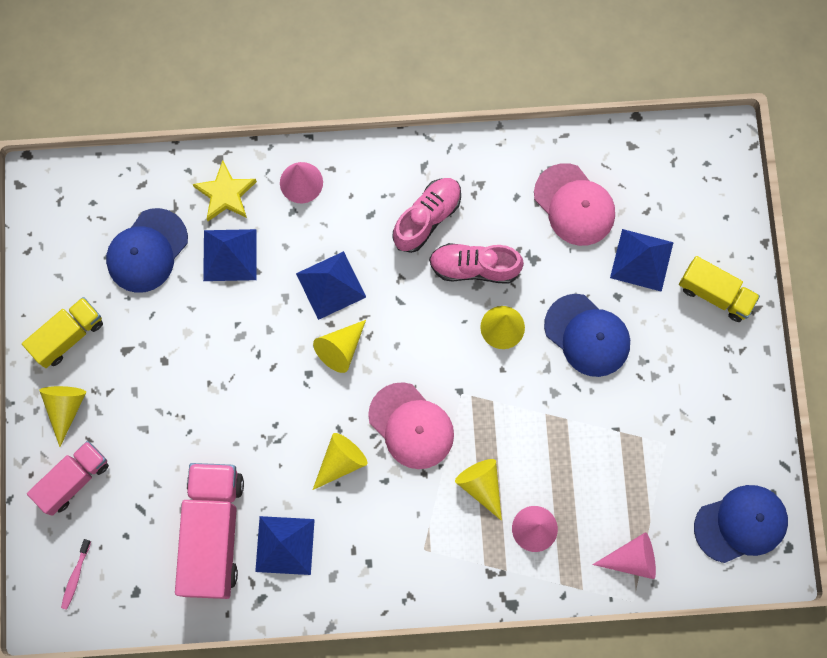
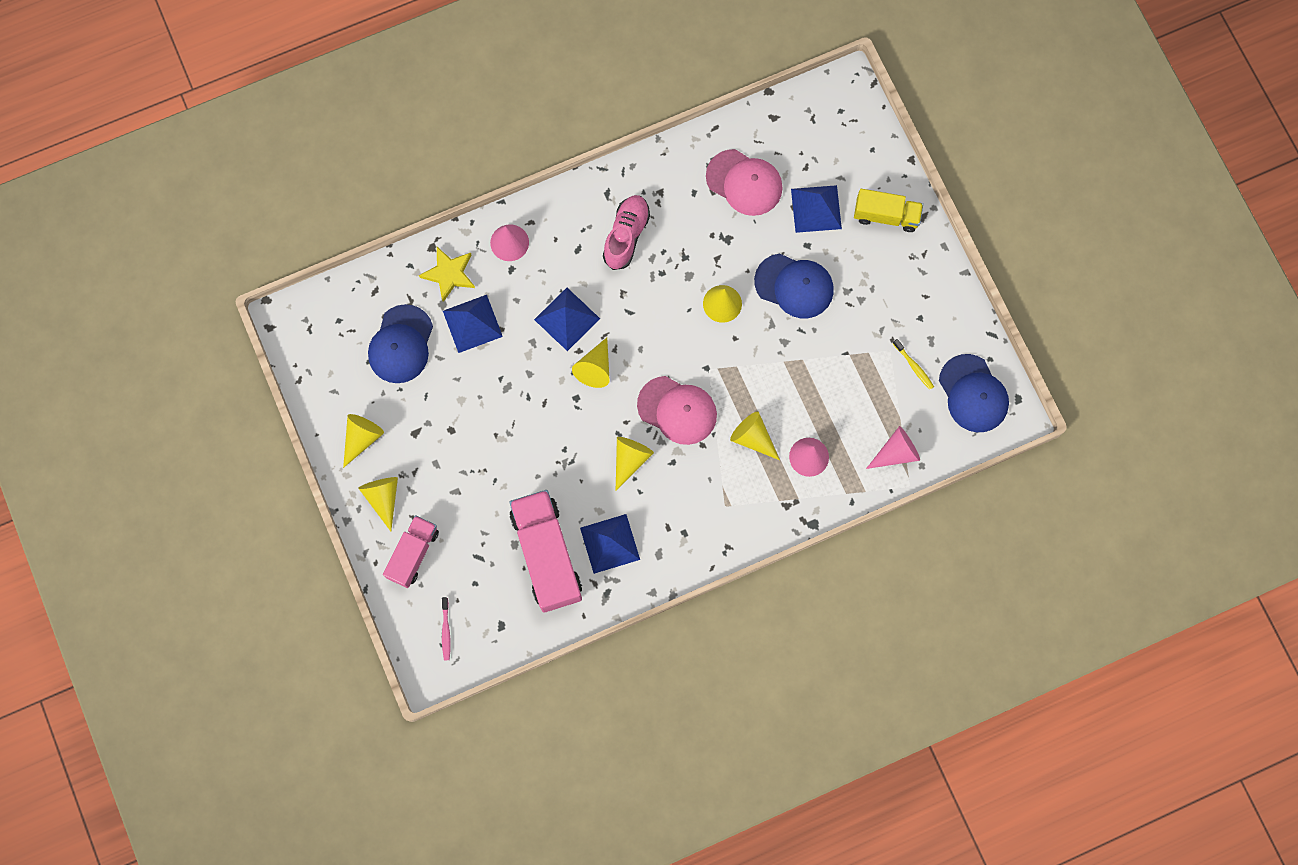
camera: 20 degrees left, 0 degrees up
(68, 336) = (362, 438): yellow truck -> yellow cone
(474, 267) = (680, 262): pink shoe -> none
(686, 470) = (914, 366): none -> yellow toothbrush
(740, 524) = (973, 393): blue cap -> blue cap turned 105 degrees clockwise

